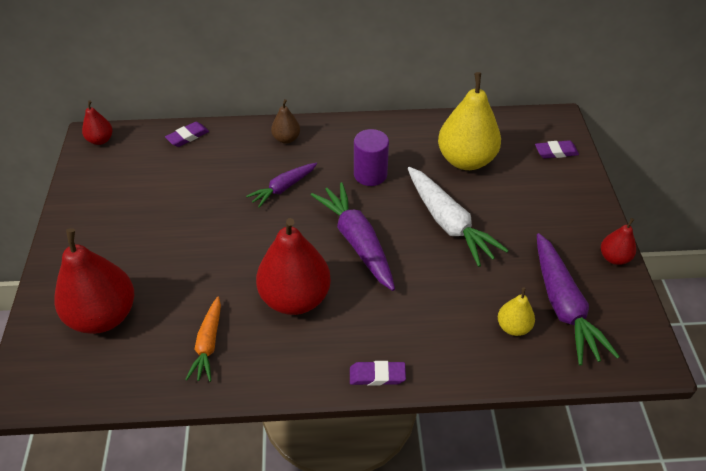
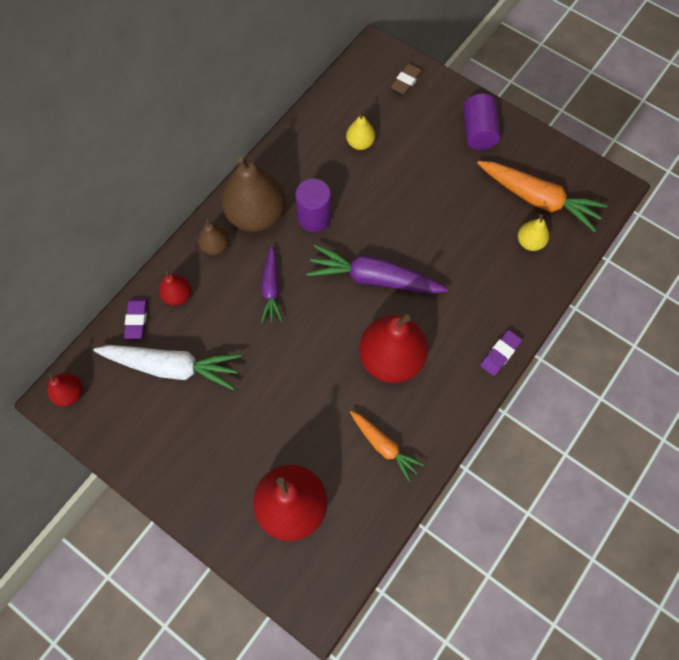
camera: 50 degrees left, 20 degrees up
(336, 143) = (256, 215): none -> brown pear
(449, 223) = (410, 205): white carrot -> white carrot (172, 367)
(466, 160) = (360, 143): yellow pear -> yellow pear, size x0.49
(556, 152) = (406, 81): purple eraser -> brown eraser
(563, 306) = (538, 199): purple carrot -> orange carrot
(572, 223) = (478, 132): none -> purple cylinder
(614, 258) = (527, 135): red pear -> red pear (178, 295)

